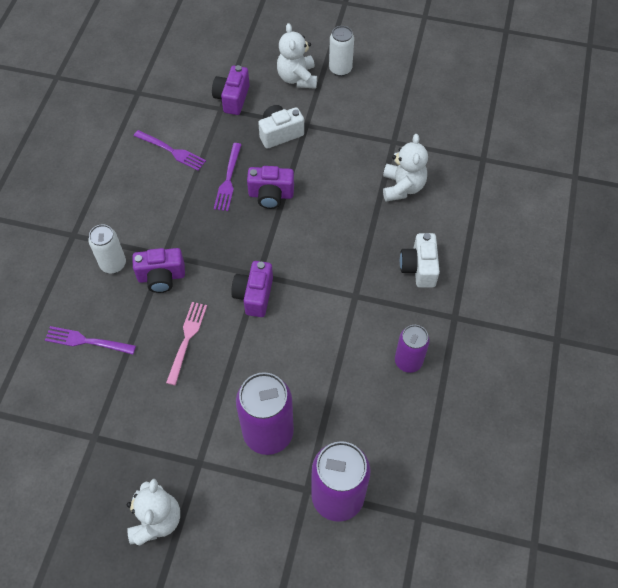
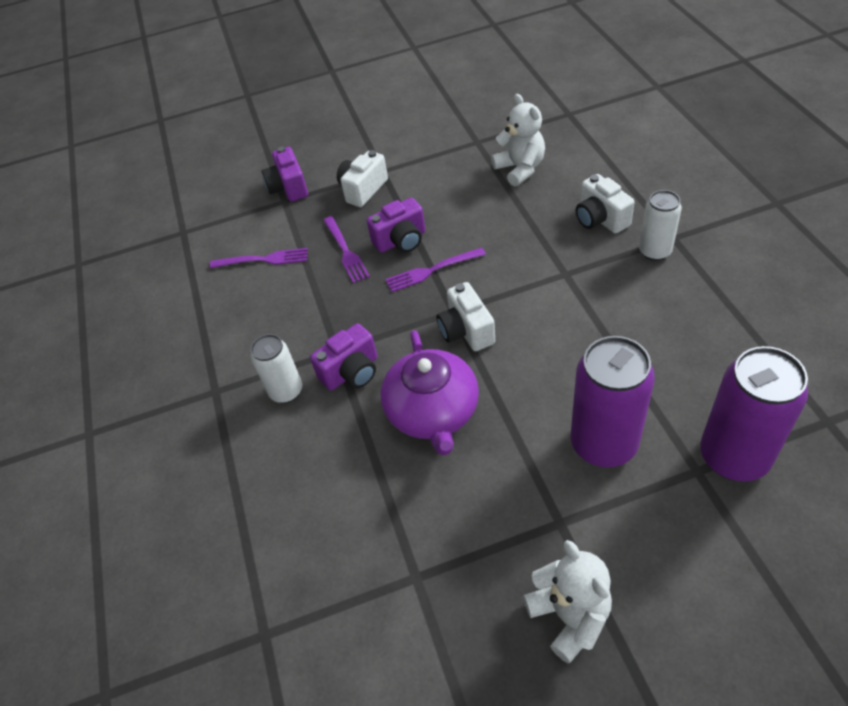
camera: 25 degrees left, 10 degrees down
(87, 341) = (320, 483): purple fork -> purple fork (432, 270)
(187, 339) = (433, 412): pink fork -> purple teapot
(254, 295) = (466, 331): purple camera -> white camera
(297, 78) = (339, 142): white teddy bear -> none
(340, 69) = (374, 116): white can -> white can (654, 251)
(408, 361) = (671, 296): purple can -> none

